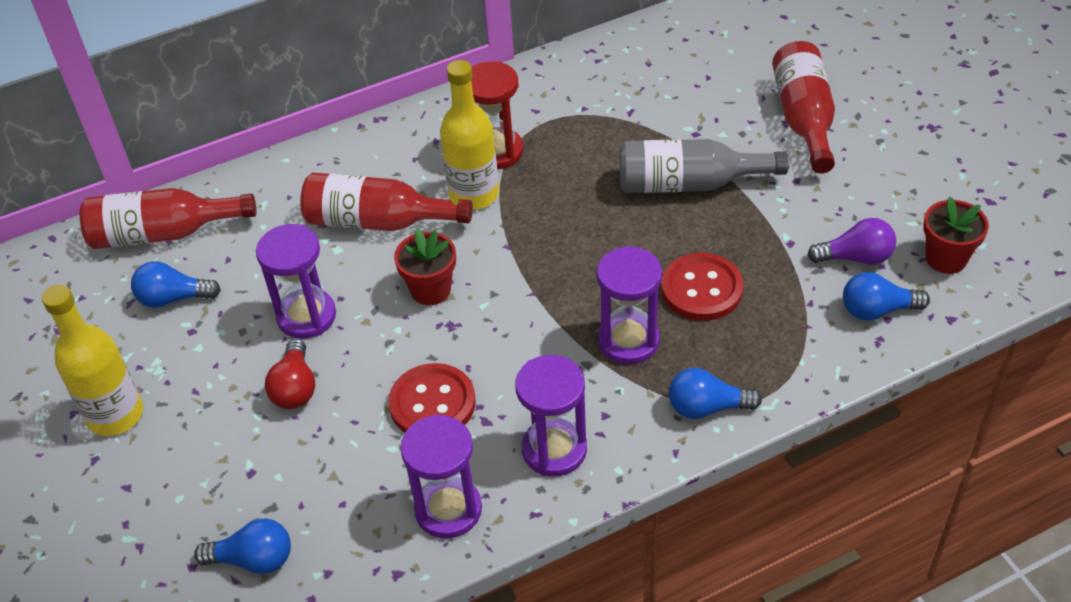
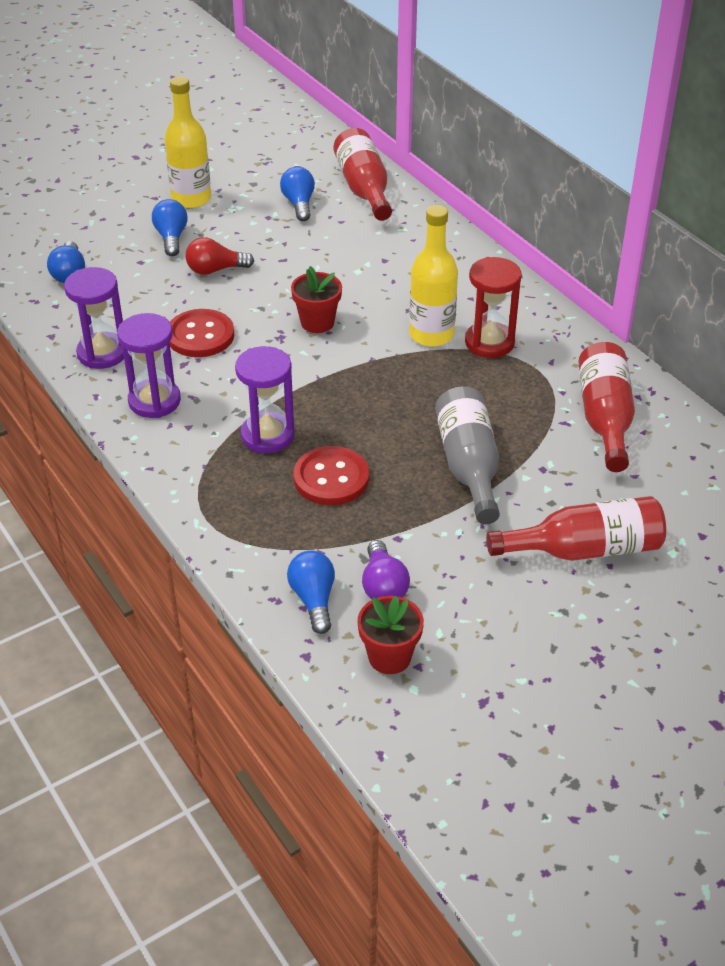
camera: 80 degrees right, 5 degrees down
(306, 316) = (285, 265): purple hourglass -> none
(378, 221) = (391, 287): red bottle -> red bottle (605, 418)
(707, 407) = (195, 485): blue light bulb -> blue light bulb (171, 237)

